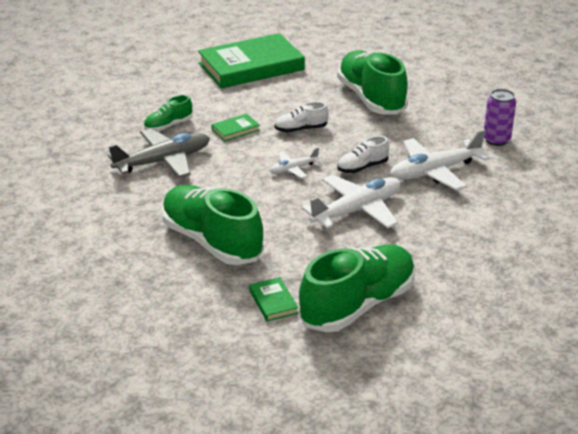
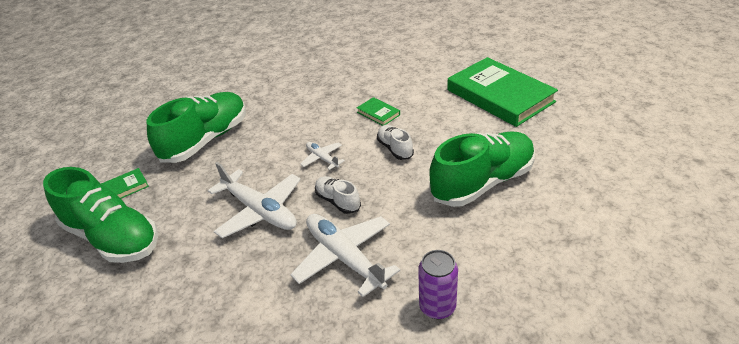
camera: 80 degrees right, 5 degrees up
(163, 161) = (315, 92): grey plane -> none
(168, 126) = (370, 81): green shoe -> none

